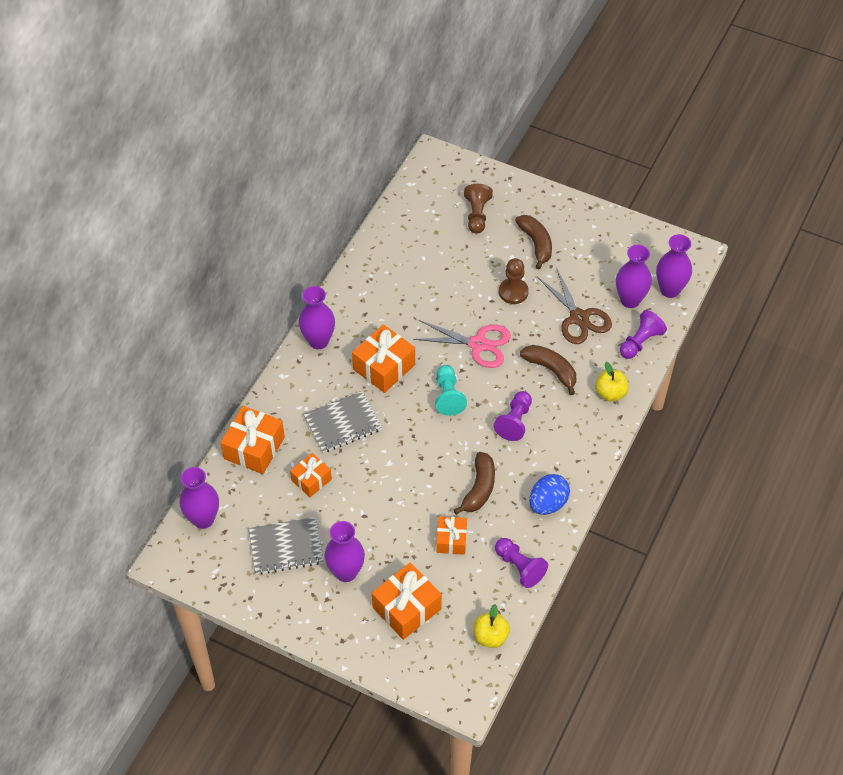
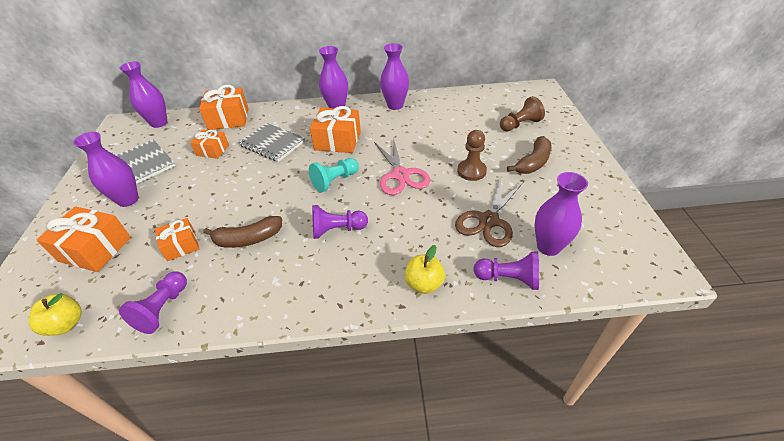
camera: 60 degrees right, 10 degrees down
(548, 503) = (253, 296): blue egg -> none
(551, 370) = (413, 228): brown banana -> none
(670, 290) = (597, 272): purple vase -> purple vase (395, 105)

